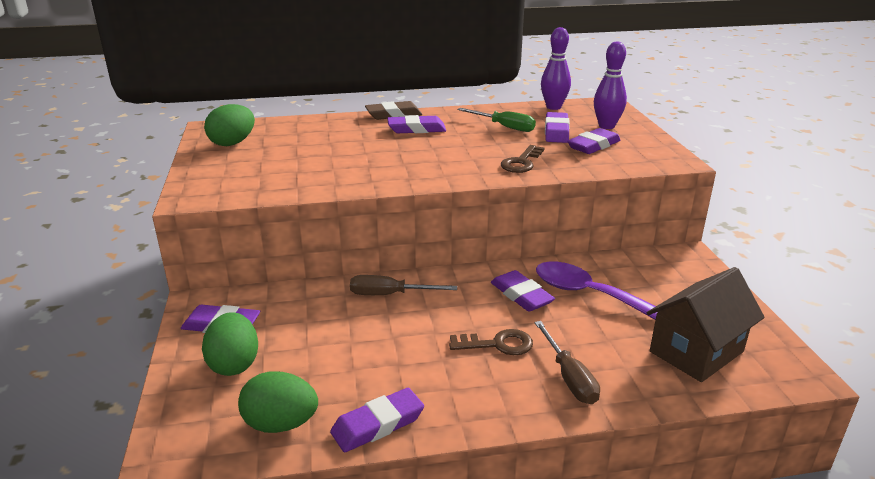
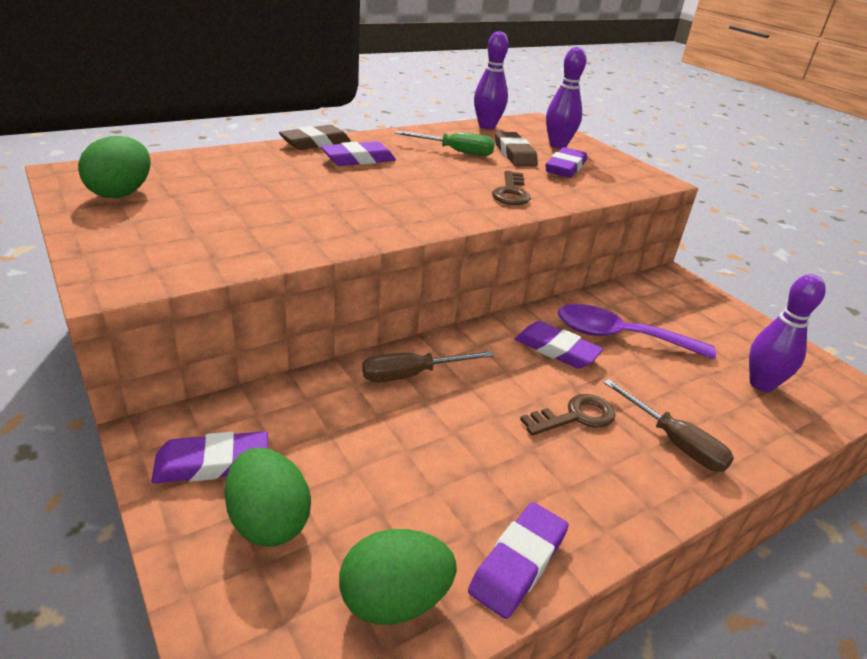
camera: 25 degrees left, 5 degrees up
(556, 131) = (514, 154): purple eraser -> brown eraser
(696, 351) = (761, 384): brown house -> purple bowling pin

